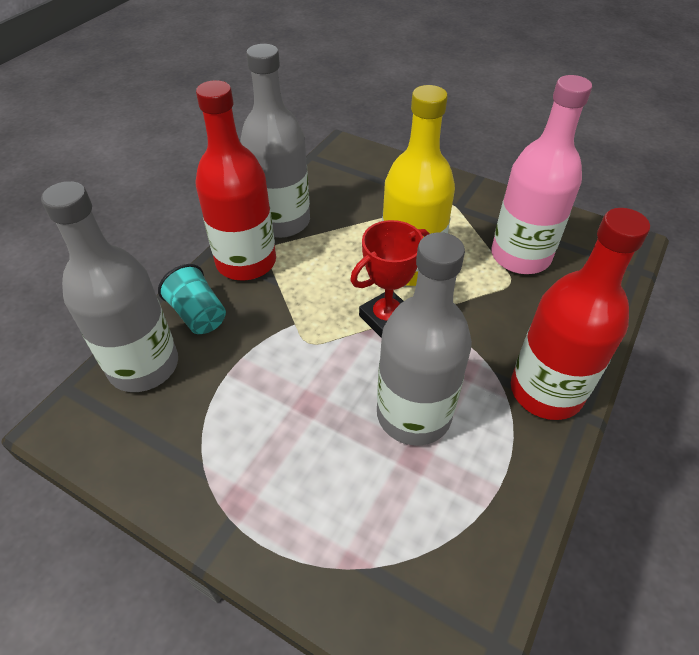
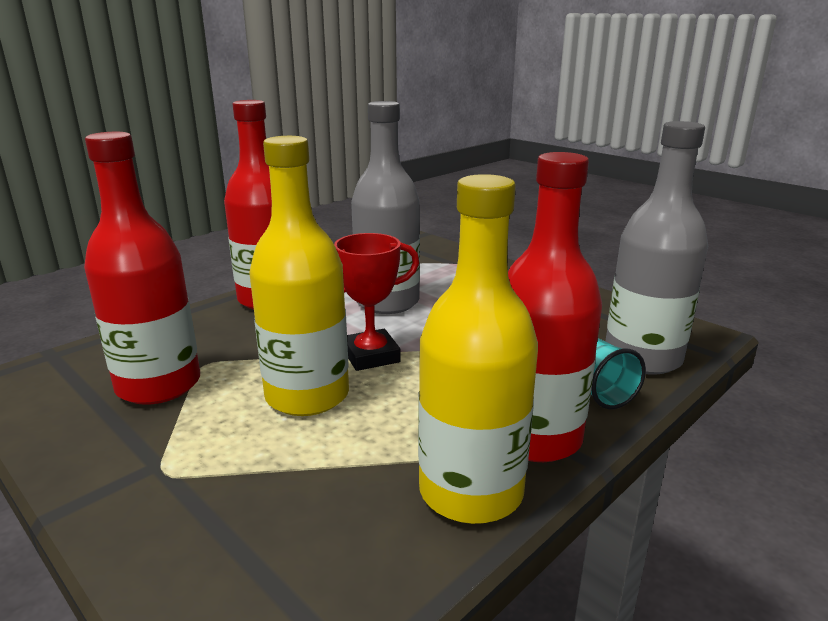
camera: 165 degrees left, 25 degrees down
(282, 221) = (471, 492): grey bottle -> yellow bottle
(520, 256) = (158, 385): pink bottle -> red bottle

